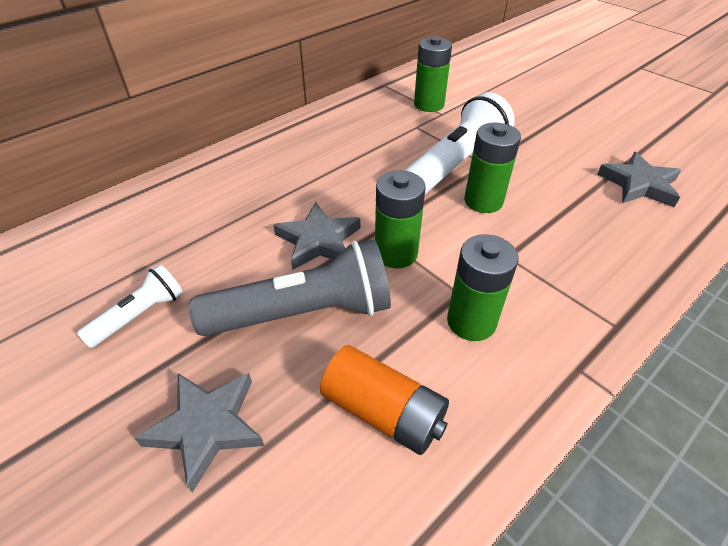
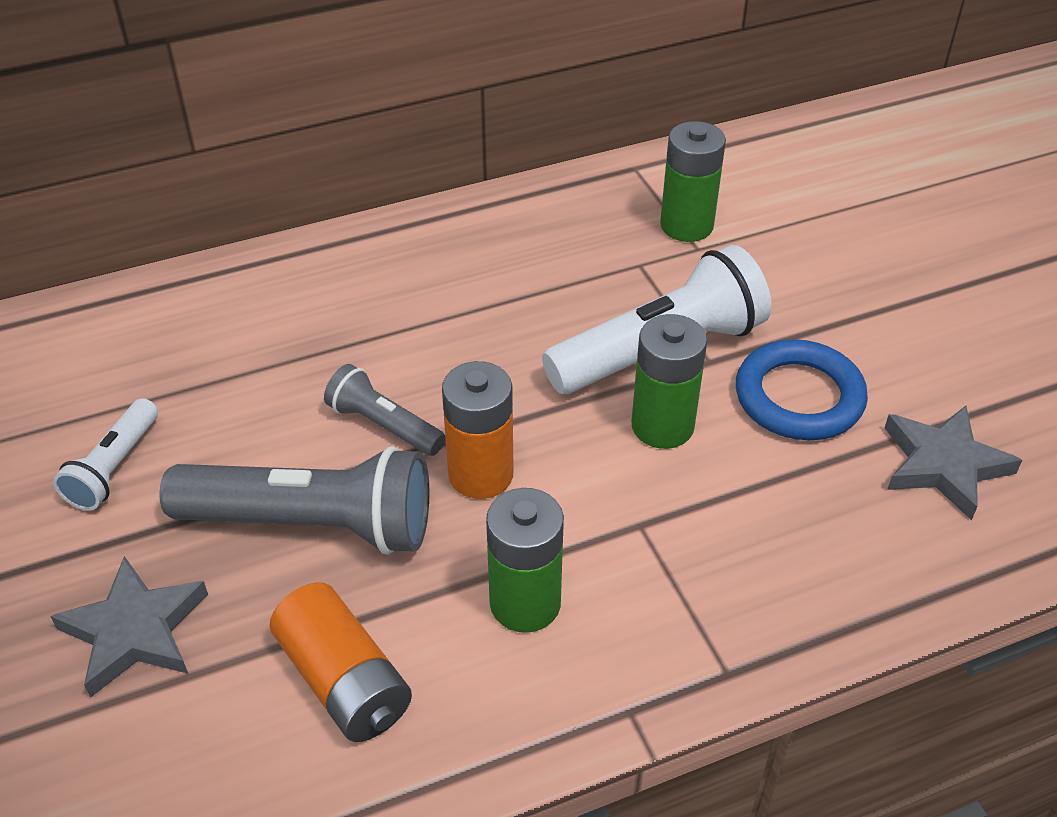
camera: 20 degrees right, 0 degrees up
(140, 315) = (114, 468): white flashlight -> white flashlight turned 135 degrees clockwise
(318, 241) = (384, 425): grey star -> grey flashlight
(396, 253) = (481, 474): green battery -> orange battery
(544, 170) = (799, 397): none -> blue ring

